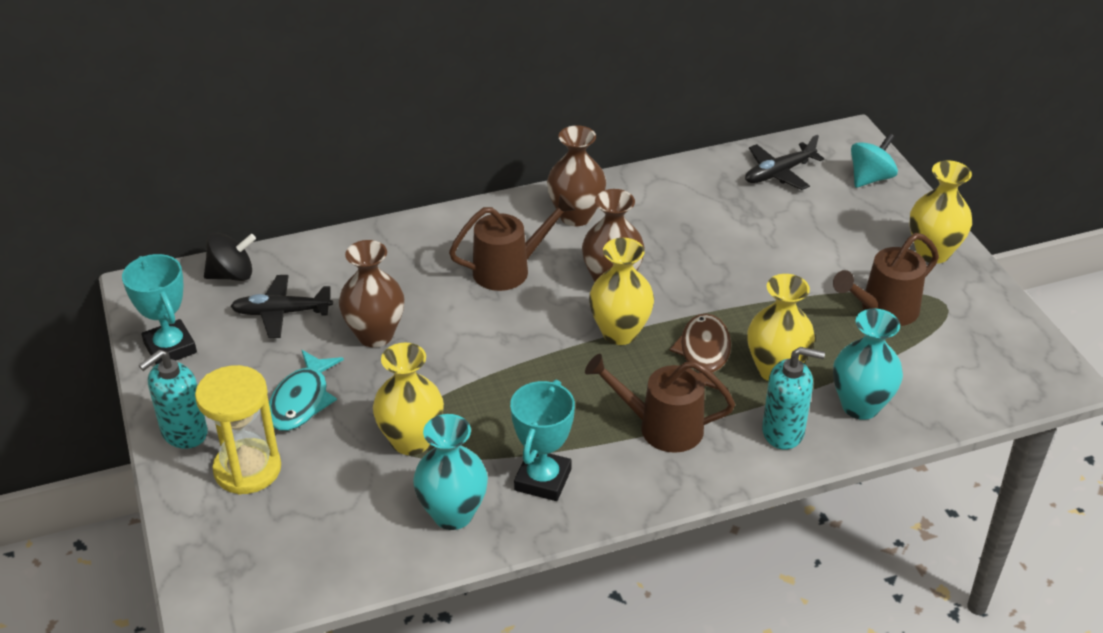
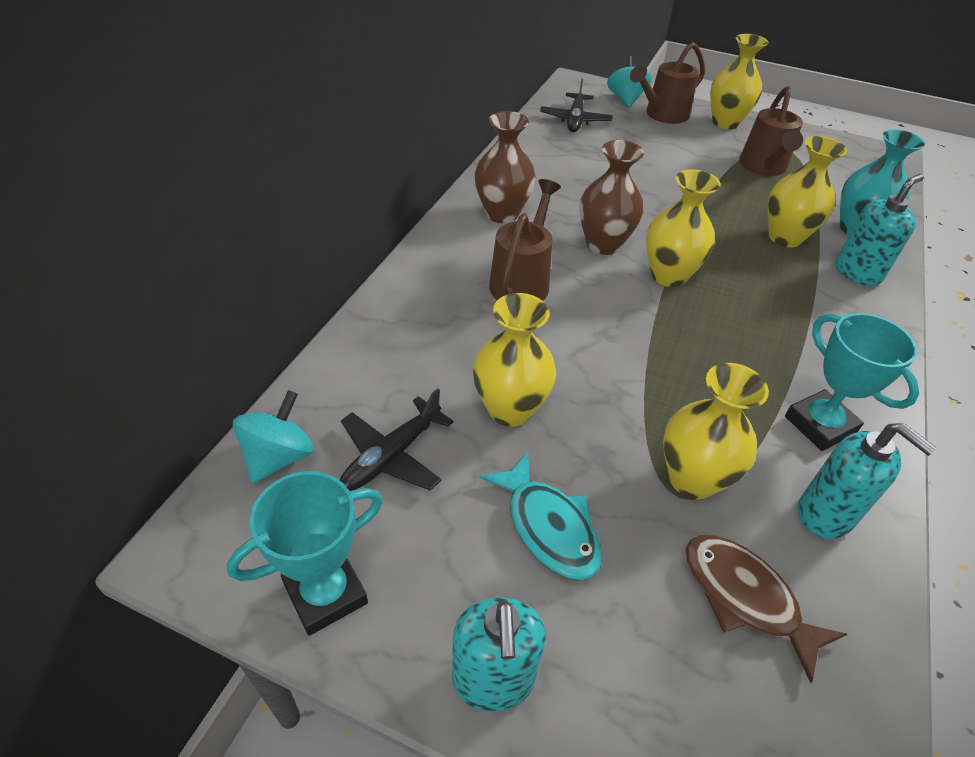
camera: 50 degrees left, 5 degrees up
(170, 348) = (325, 593): turquoise trophy -> turquoise trophy turned 45 degrees counterclockwise
(232, 275) = (279, 457): black spinning top -> turquoise spinning top
(247, 469) = (618, 652): yellow hourglass -> none
(375, 335) = (510, 409): brown vase -> yellow vase
(453, 514) = (825, 514): turquoise vase -> turquoise soap dispenser
(660, 427) = (804, 323): brown watering can -> brown watering can (662, 115)
(704, 354) = (736, 255): brown fish -> brown fish (745, 598)

